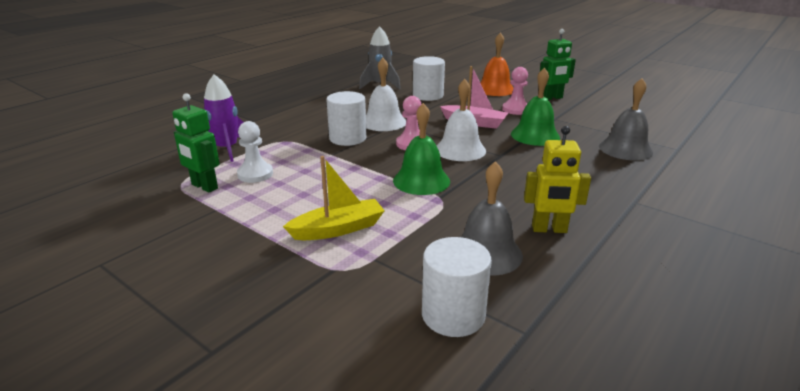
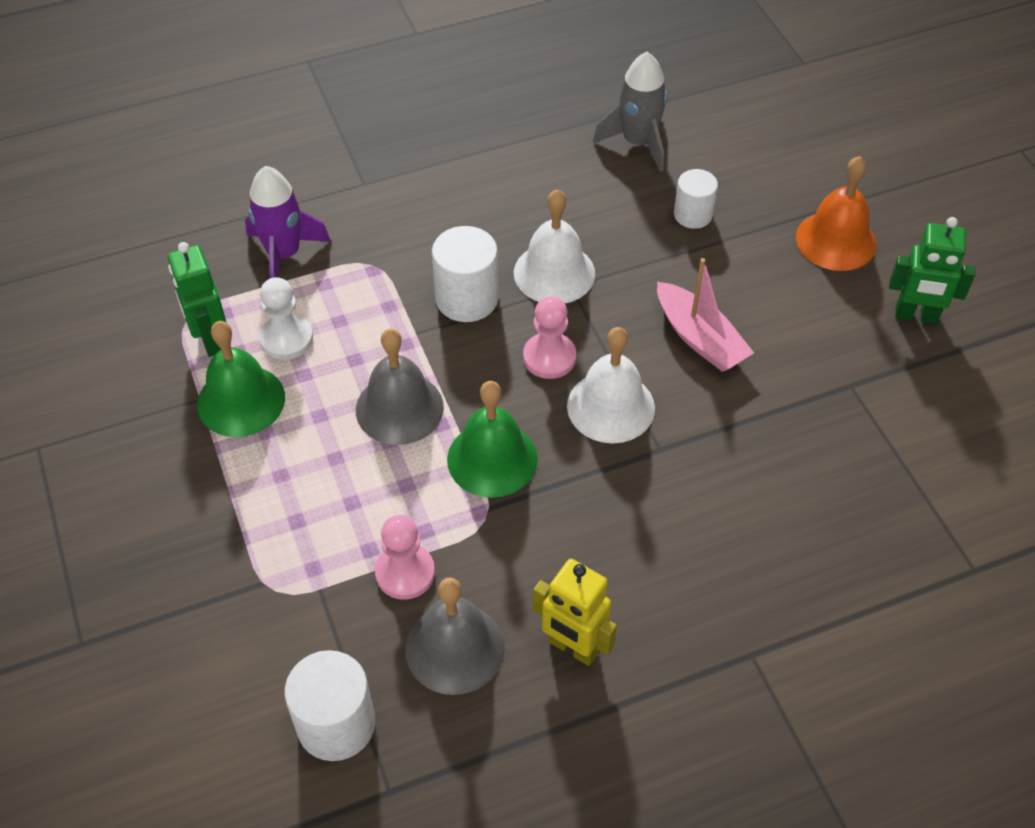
camera: 30 degrees right, 25 degrees up
(338, 229) = (315, 512): yellow boat -> none
(428, 96) = (693, 215): white cylinder -> white cylinder, size x0.65
(515, 109) = (809, 327): pink pawn -> pink pawn (405, 573)
(535, 135) = (767, 421): green bell -> green bell (241, 400)
(625, 149) = (882, 528): grey bell -> grey bell (399, 408)

